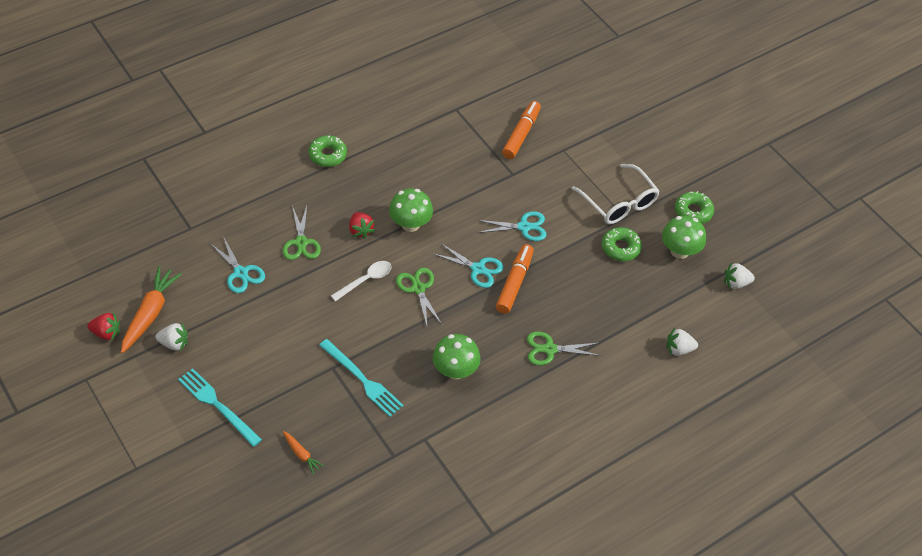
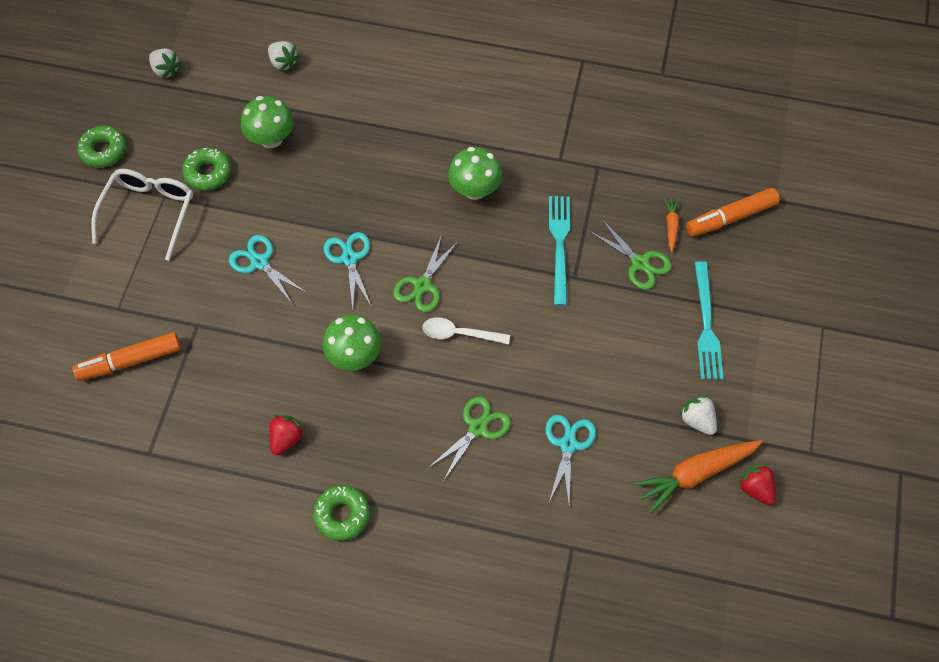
camera: 130 degrees left, 10 degrees up
(360, 231) = (408, 391): red strawberry -> red strawberry (286, 438)
(514, 283) = (336, 219): orange marker -> orange marker (731, 217)
(549, 349) = (379, 143): green scissors -> green scissors (640, 263)
(679, 251) = (167, 130): green mushroom -> green mushroom (271, 139)

